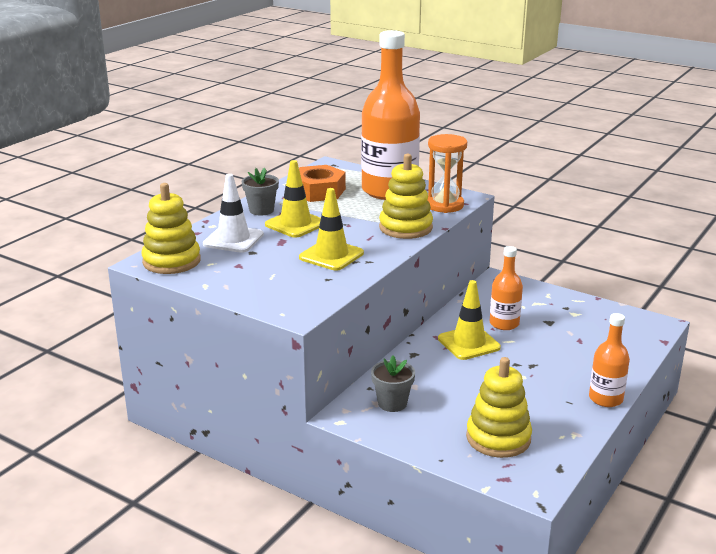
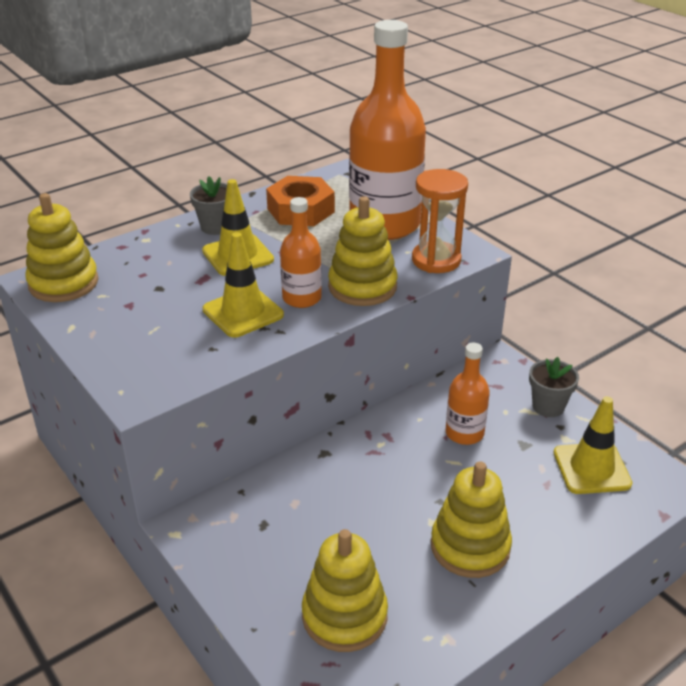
camera: 20 degrees right, 10 degrees up
(233, 239) = (152, 264): white traffic cone -> none
(392, 403) = (252, 522): grey flower pot -> grey flower pot (548, 406)
(468, 343) = (401, 453): yellow traffic cone -> yellow traffic cone (591, 468)
(554, 383) = (470, 546): none -> yellow stacking toy
(605, 399) = (524, 591): orange bottle -> orange bottle (302, 298)

